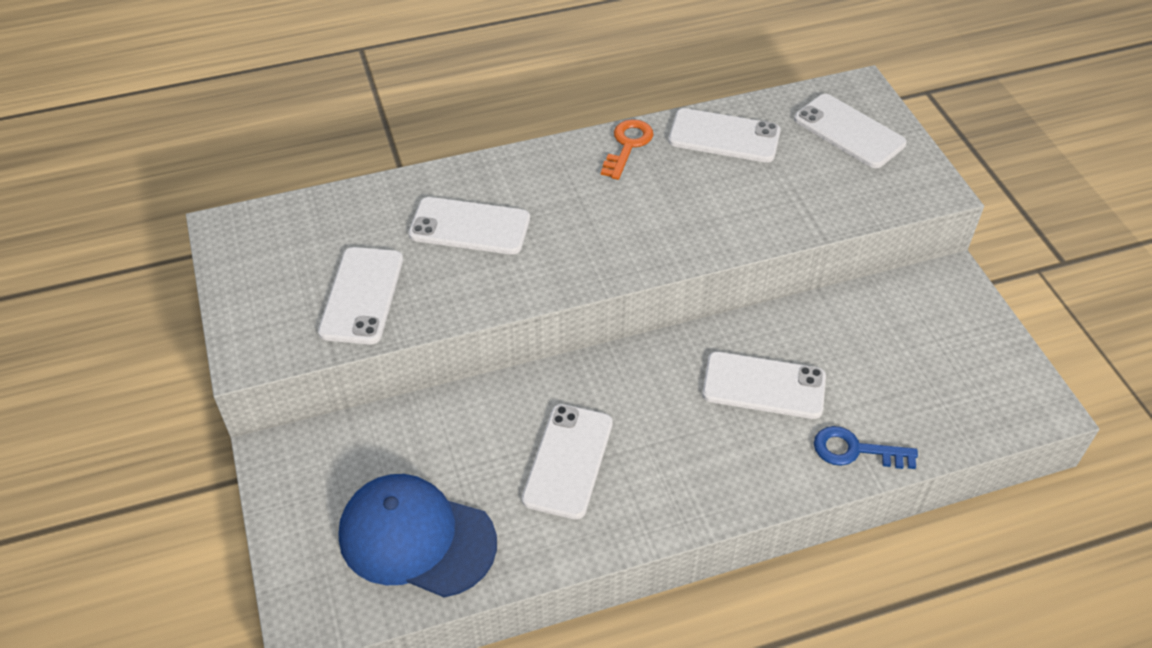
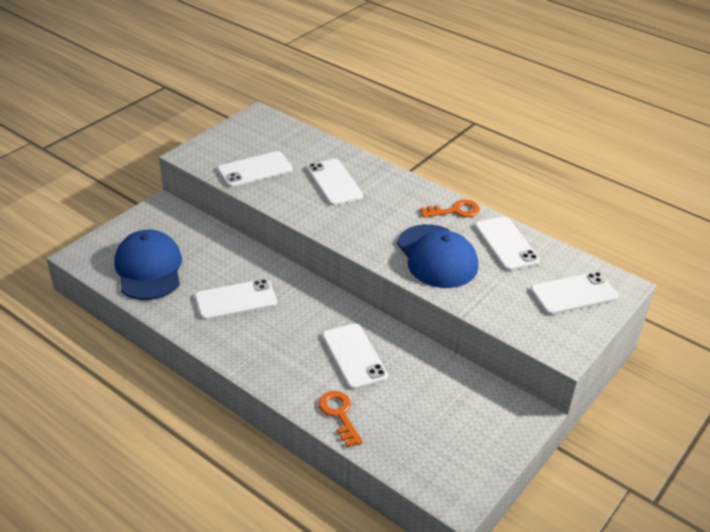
camera: 55 degrees right, 10 degrees down
(702, 206) = (437, 256): none -> blue cap
(849, 131) = (573, 294): white phone -> white phone turned 60 degrees clockwise
(855, 450) = (339, 414): blue key -> orange key

